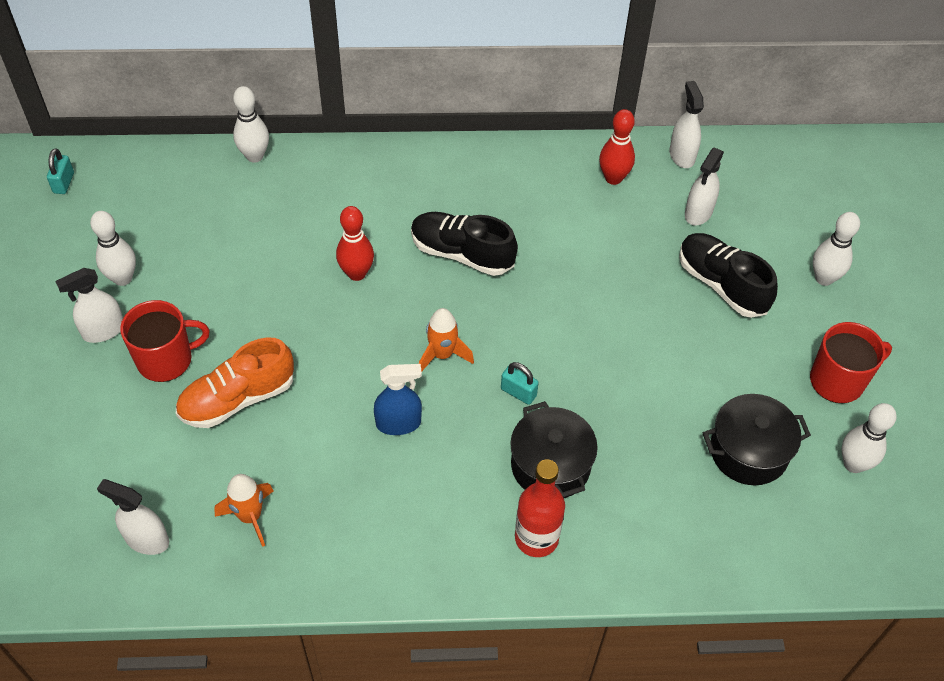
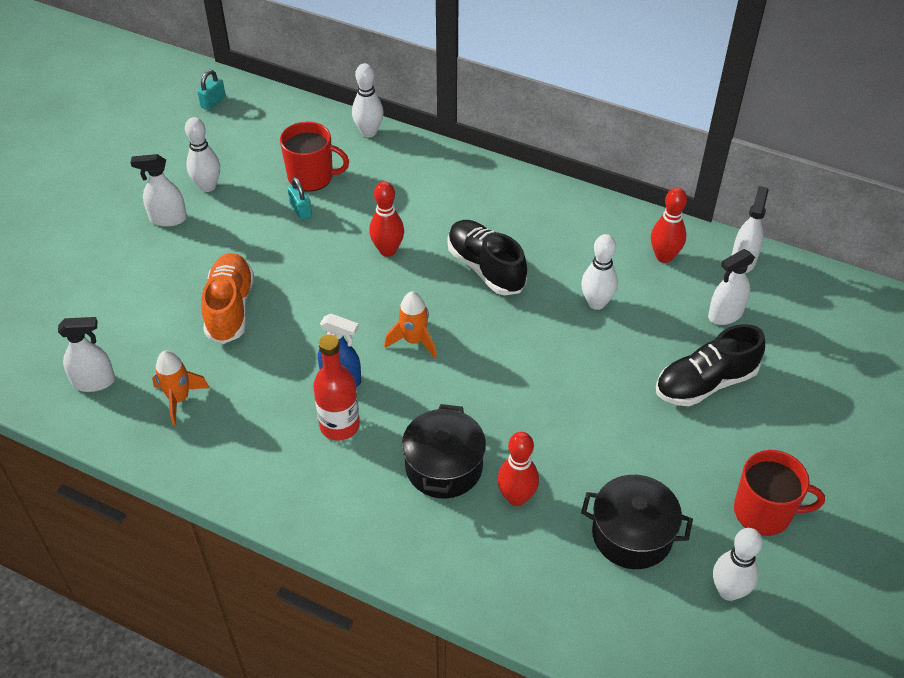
camera: 30 degrees right, 5 degrees down
(147, 539) = (94, 382): white spray bottle -> white spray bottle turned 120 degrees clockwise
(166, 359) = (198, 257): red mug -> red mug (312, 177)
(237, 399) = (230, 308): orange shoe -> orange shoe turned 90 degrees clockwise
(518, 392) = (457, 397): turquoise padlock -> turquoise padlock (301, 210)
(536, 538) = (391, 519): red bottle -> red bottle (339, 425)
(632, 464) = (516, 497): none -> red bowling pin
(721, 284) = (705, 383): black shoe -> black shoe turned 105 degrees counterclockwise
(824, 278) = (812, 417): white bowling pin -> white bowling pin (596, 303)

